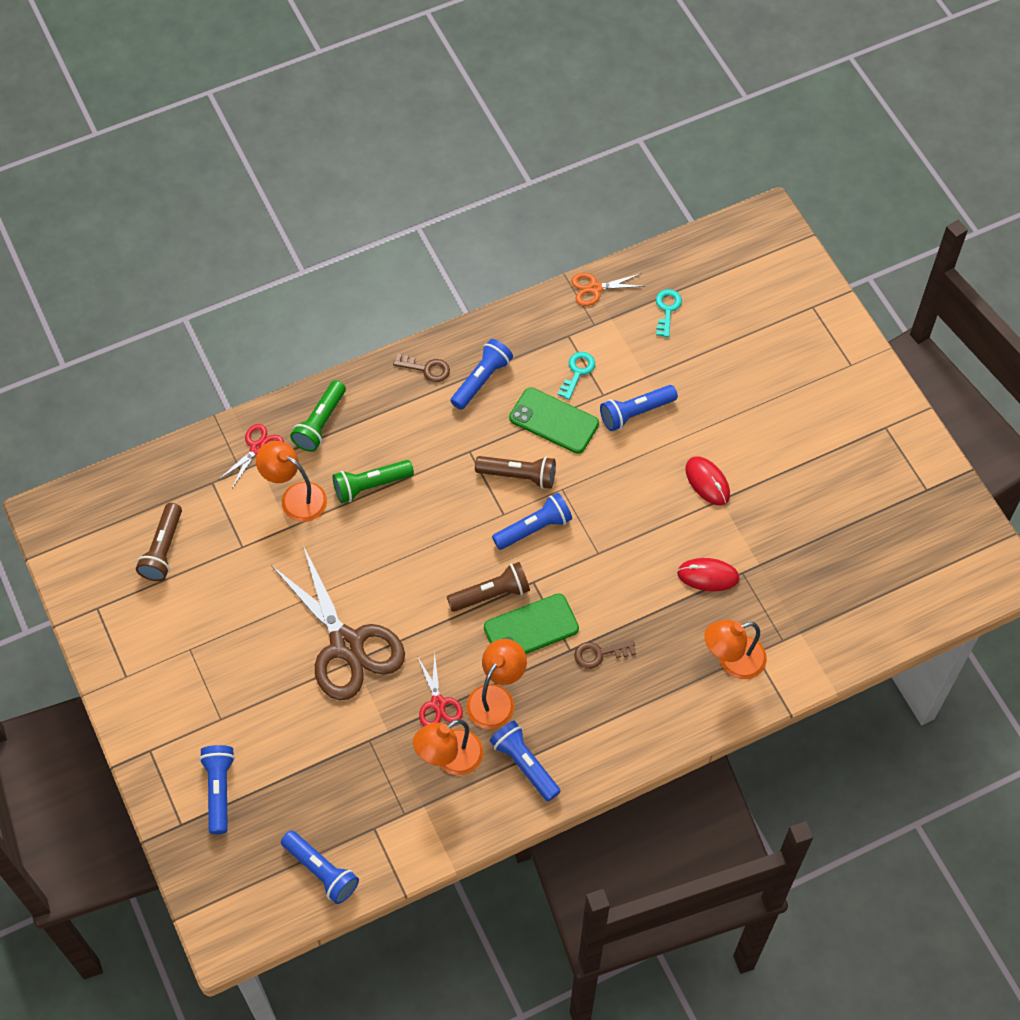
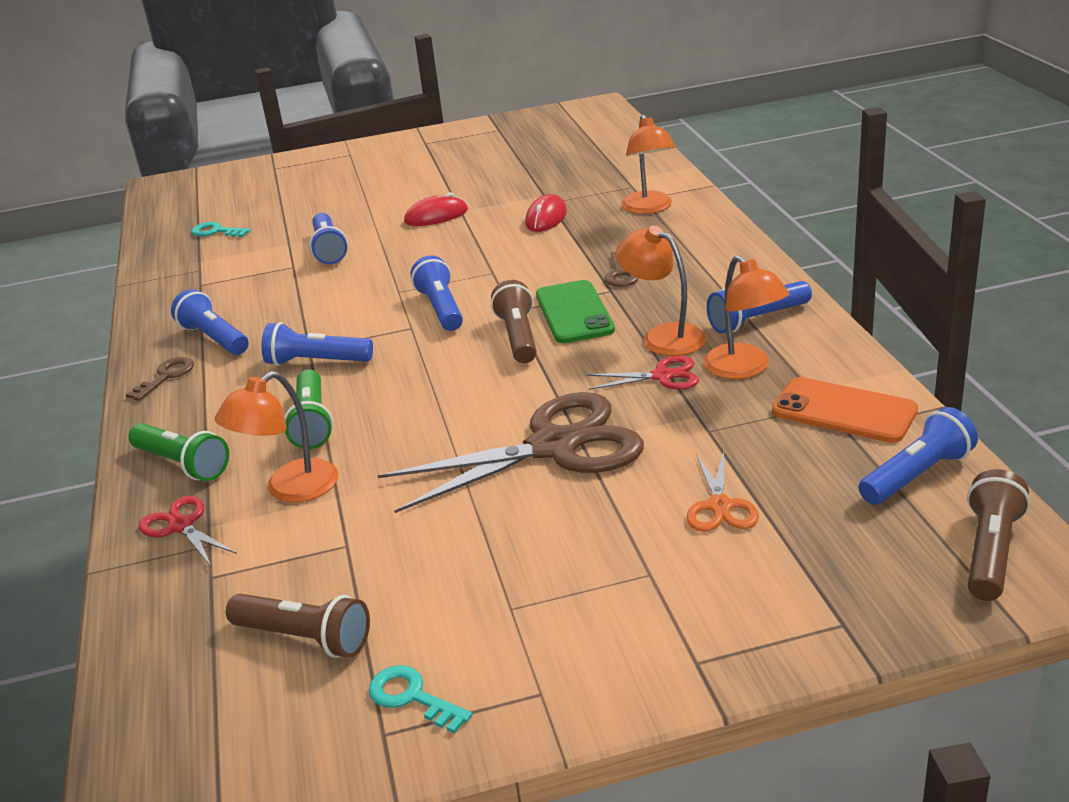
camera: 75 degrees left, 30 degrees down
(219, 790) = (780, 577): blue flashlight -> blue flashlight (316, 362)
(396, 827) = (844, 411): none -> orange phone
(518, 476) = (364, 317): brown flashlight -> brown flashlight (990, 552)
(554, 421) = (305, 294): green phone -> none
(577, 372) = (252, 280): turquoise key -> turquoise key (412, 697)
(595, 288) = (153, 268): orange scissors -> orange scissors (720, 506)

